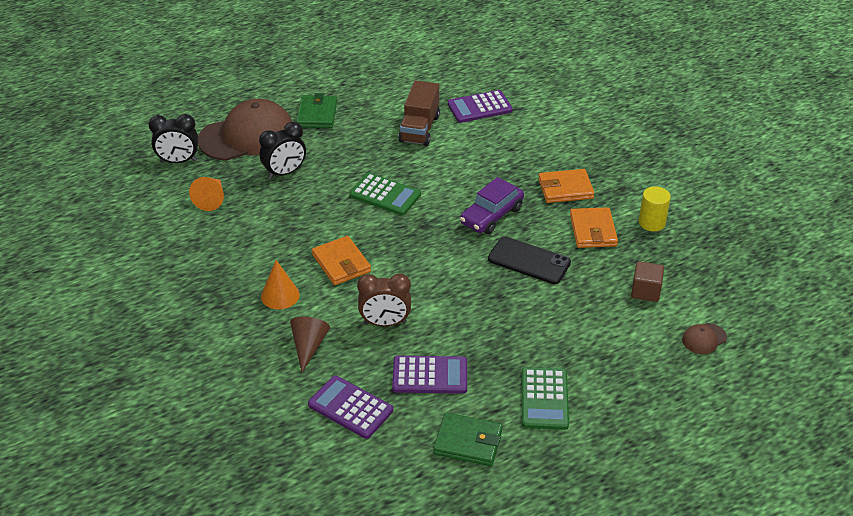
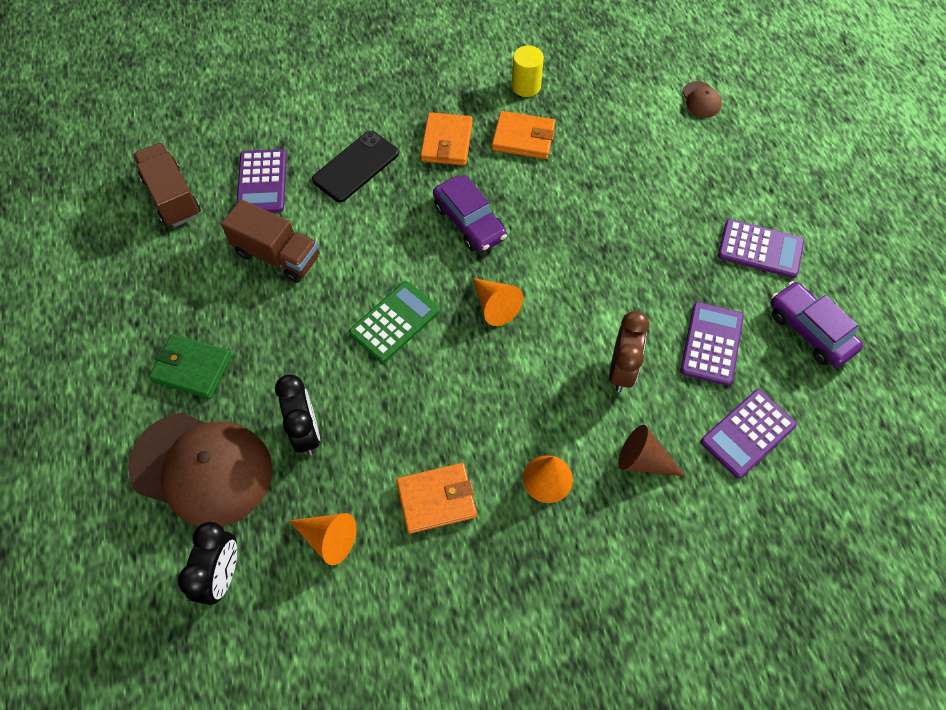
camera: 75 degrees left, 20 degrees up
(247, 136) = (202, 469): brown cap -> brown cap turned 120 degrees clockwise
(341, 263) = (508, 397): orange wallet -> orange wallet (436, 499)
(418, 243) = (495, 306): none -> orange cone
(448, 72) = (172, 197): none -> brown truck
(468, 442) = (810, 331): green wallet -> purple car
(529, 261) = (555, 207): black phone -> black phone (355, 166)
(544, 399) = (760, 249): green calculator -> purple calculator
(645, 291) = (626, 123): brown cube -> none

